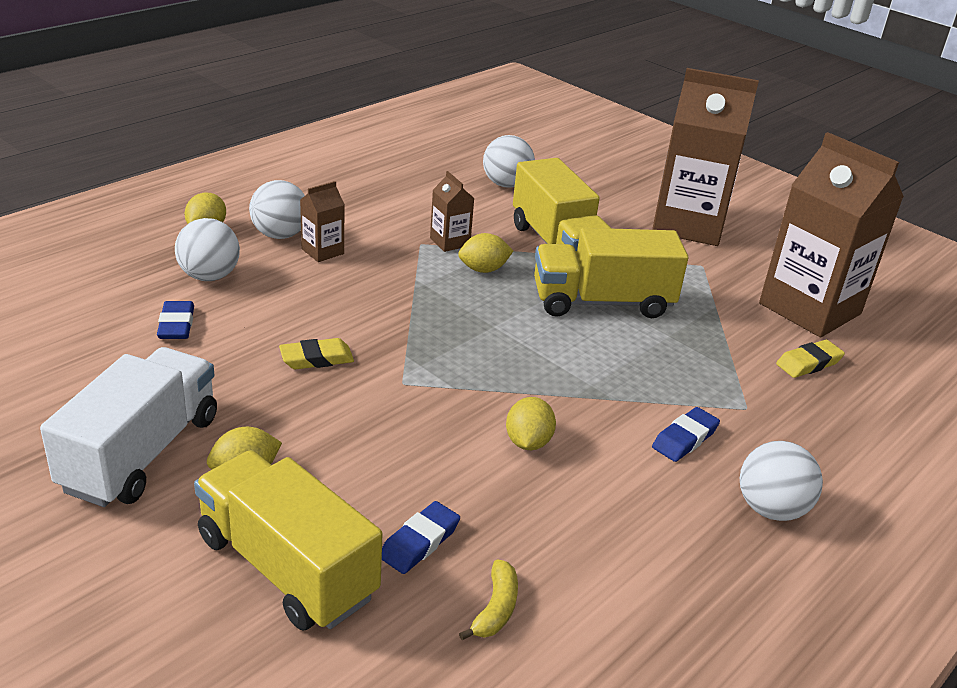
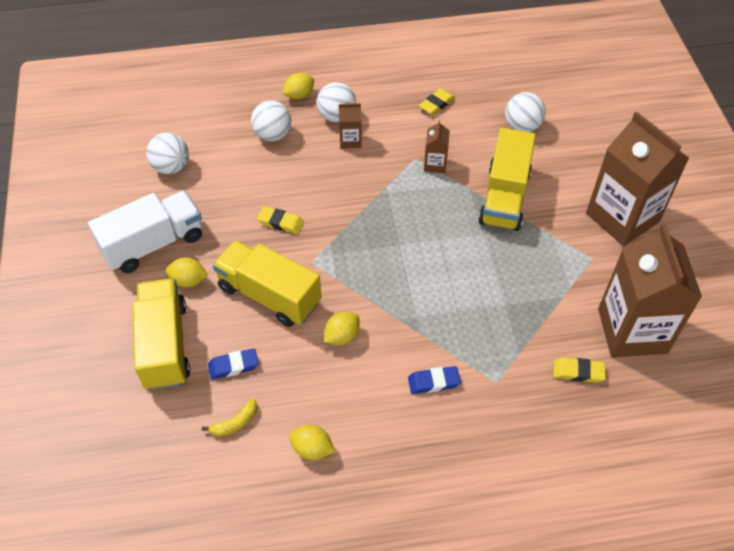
camera: 40 degrees right, 20 degrees up
(176, 325) = (229, 165): blue eraser -> none
(391, 192) = (436, 104): none -> yellow eraser
(483, 269) = (435, 197): yellow lemon -> yellow lemon (312, 449)
(602, 302) = (487, 257): yellow truck -> yellow truck (269, 295)
(770, 509) = (434, 453): white ball -> white ball (171, 167)

